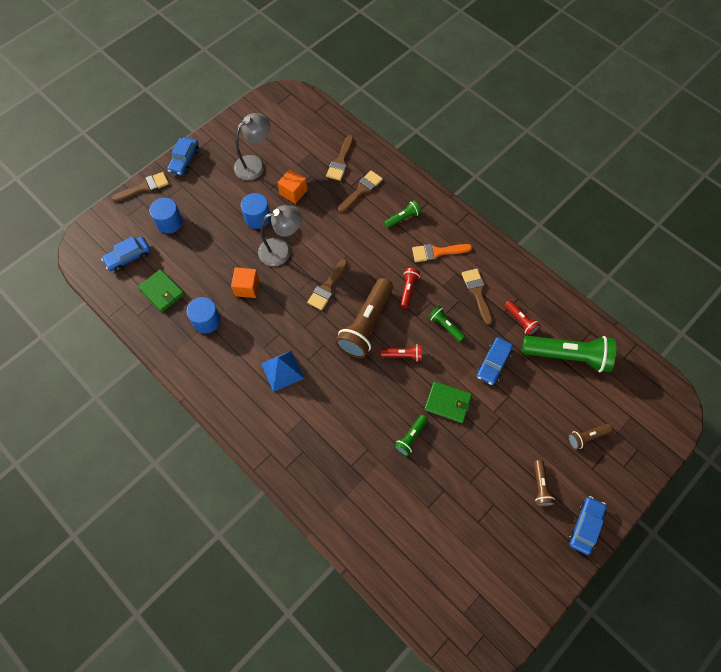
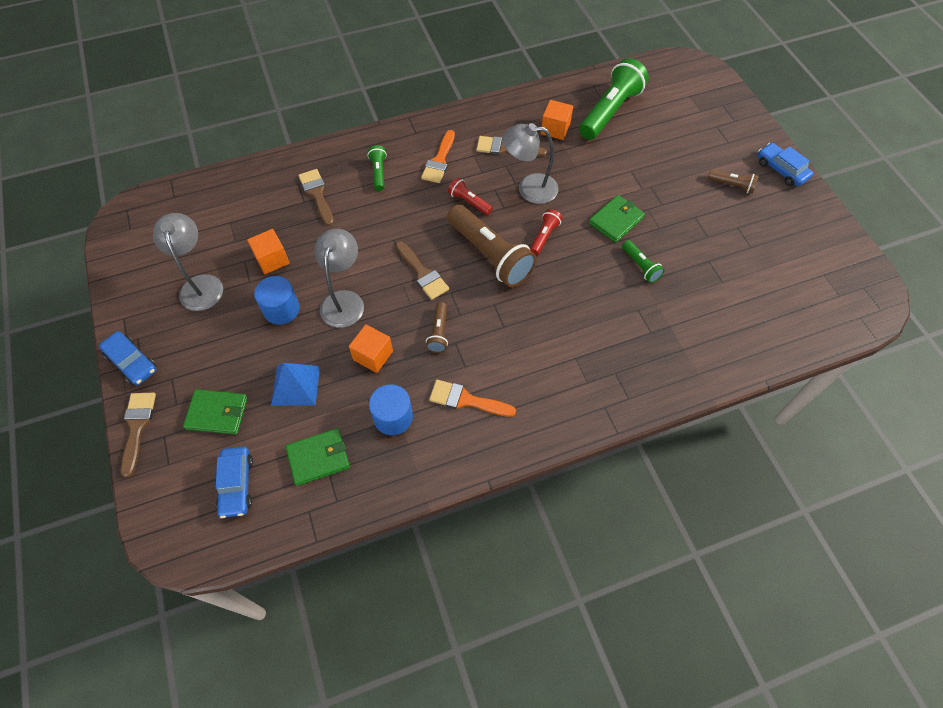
camera: 65 degrees left, 5 degrees down
(169, 222) = (217, 413): blue cylinder -> green wallet
(238, 359) = (466, 400): none -> orange brush
(282, 371) = (505, 357): blue pyramid -> blue pyramid (295, 385)
(340, 161) = (263, 199): brown brush -> none
(445, 326) = (529, 188): green flashlight -> grey lamp
(493, 363) = (590, 168): blue car -> none
(520, 321) = (555, 129): red flashlight -> orange cube
(586, 437) = (696, 133): brown flashlight -> brown flashlight (438, 333)

